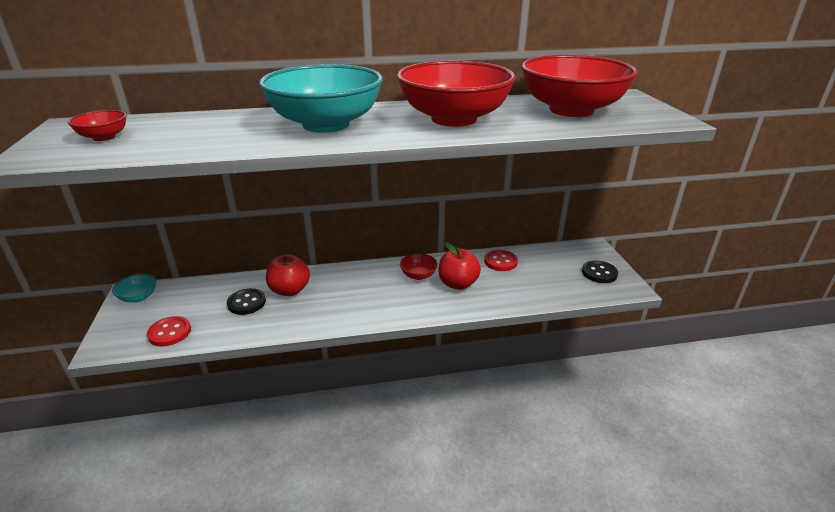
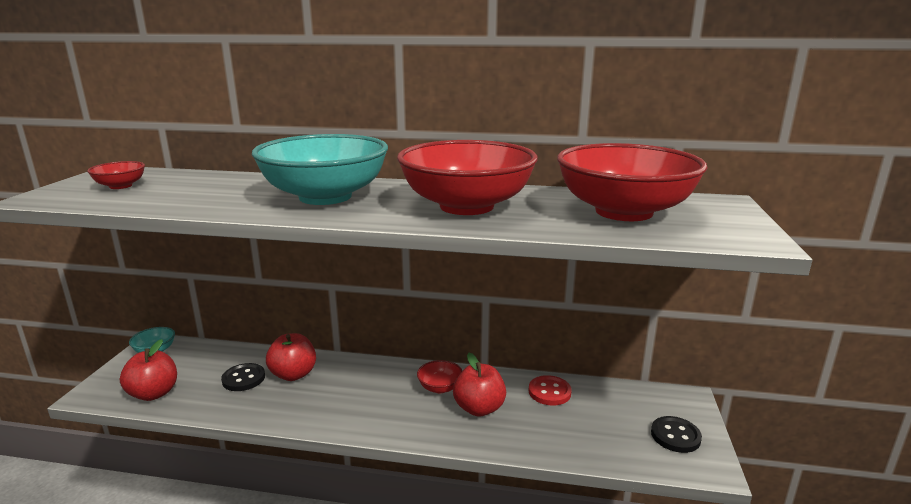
camera: 20 degrees right, 10 degrees down
(170, 332) = (154, 393): red button -> red apple

